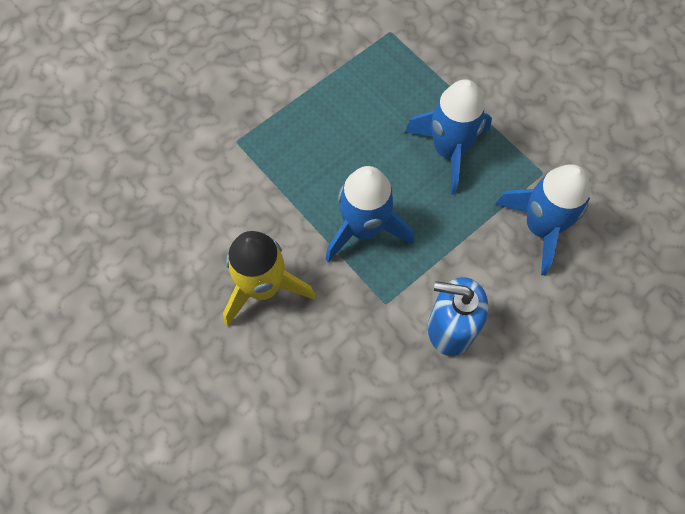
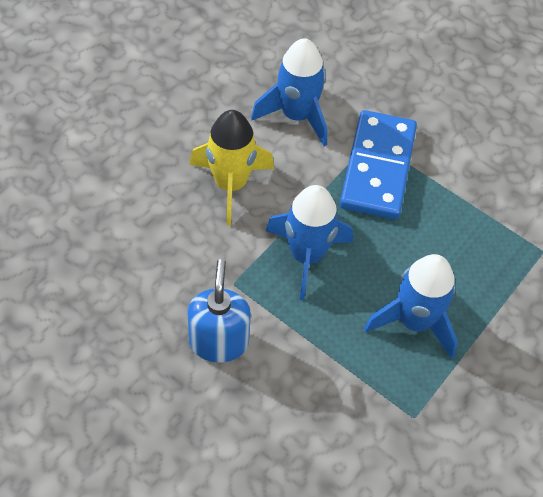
camera: 75 degrees right, 10 degrees down
(271, 143) = (378, 168): none -> blue domino
(540, 227) = (347, 418): blue rocket -> blue rocket (296, 115)

